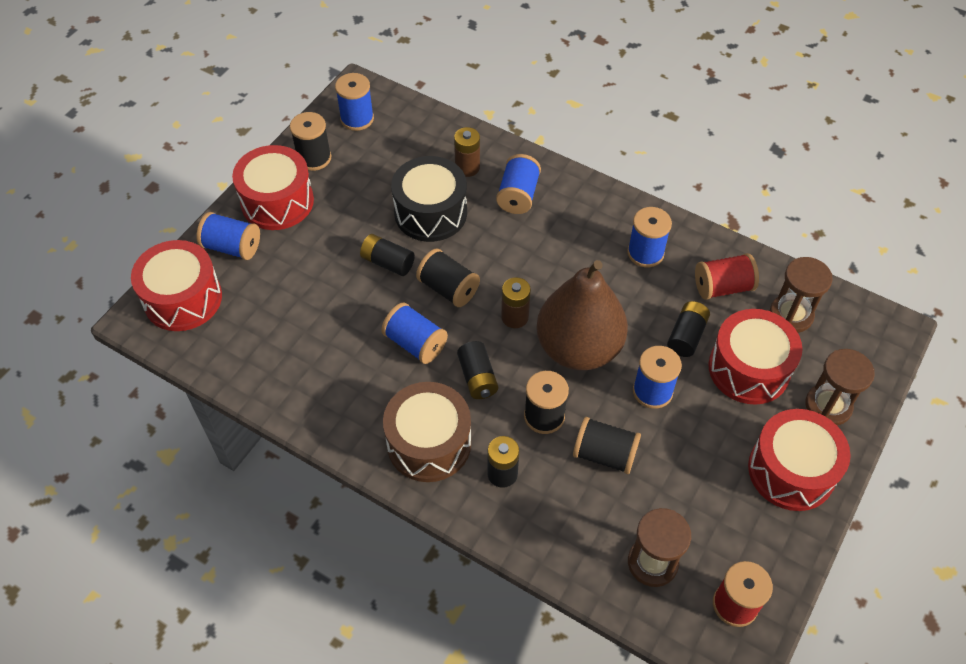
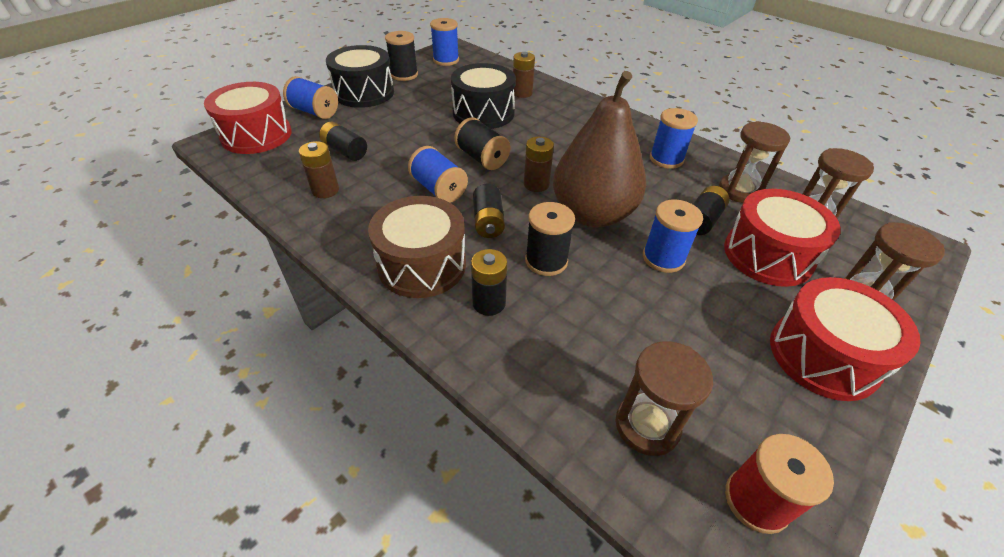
camera: 10 degrees right, 10 degrees down
(277, 201) = (364, 93): red drum -> black drum
(297, 367) = (325, 190): none -> brown battery
(387, 262) = (436, 136): black battery -> black battery (345, 151)
(518, 195) = (559, 112): blue spool -> none
(604, 454) = (604, 303): black spool -> none
(722, 287) = (739, 191): red spool -> brown hourglass

